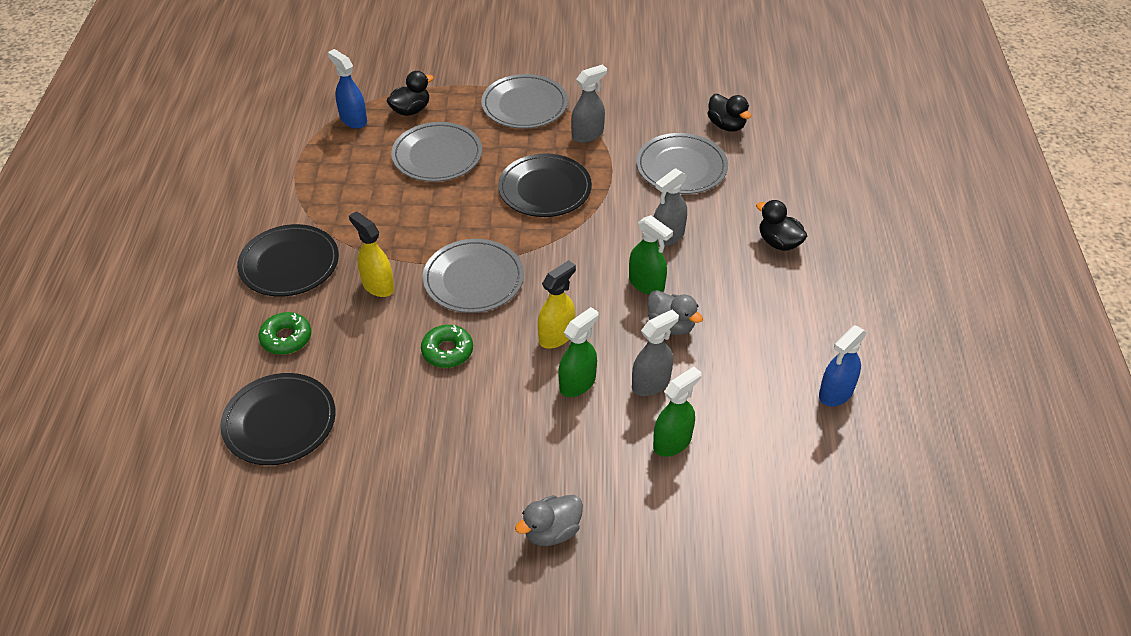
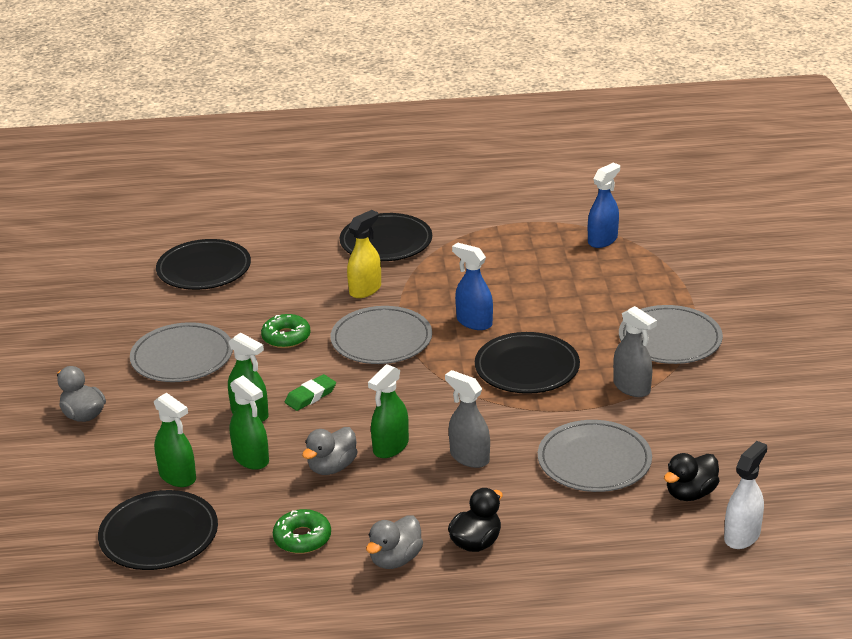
camera: 85 degrees right, 15 degrees down
(286, 338) = (295, 256): green donut -> green donut (302, 538)
(411, 110) = (631, 270): black duck -> none
(437, 155) = (561, 295): grey plate -> grey plate (182, 357)
(556, 336) = (310, 396): yellow spray bottle -> green eraser
(651, 383) = (251, 459): grey spray bottle -> green spray bottle
(761, 456) = (159, 535): none -> black plate
(775, 110) = (742, 536): none -> white spray bottle
(798, 291) = (395, 559): none -> grey duck
(835, 393) = (242, 588): blue spray bottle -> blue spray bottle (474, 322)

